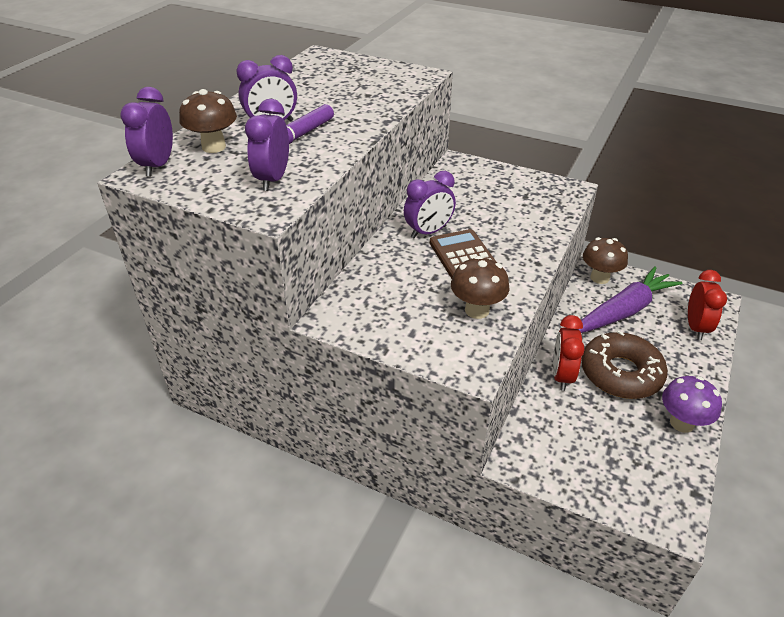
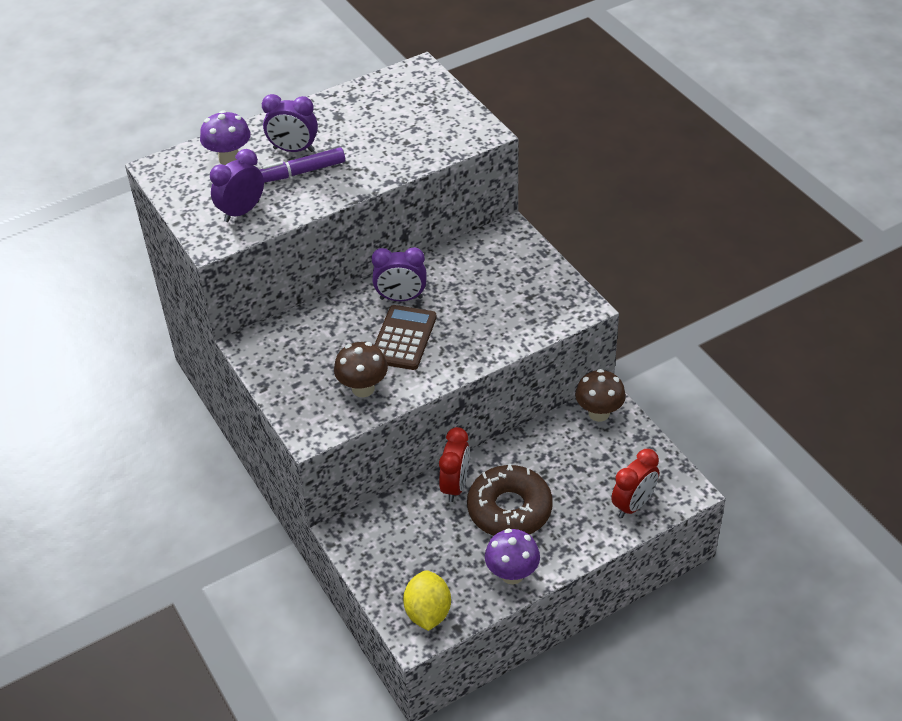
camera: 35 degrees right, 5 degrees up
(157, 165) = (175, 163): purple clock -> none
(214, 147) = (229, 159): brown mushroom -> purple mushroom
(561, 376) = (455, 486): red clock -> red clock turned 150 degrees clockwise
(624, 311) = (583, 456): purple carrot -> none
(660, 494) = (428, 613): none -> yellow lemon

